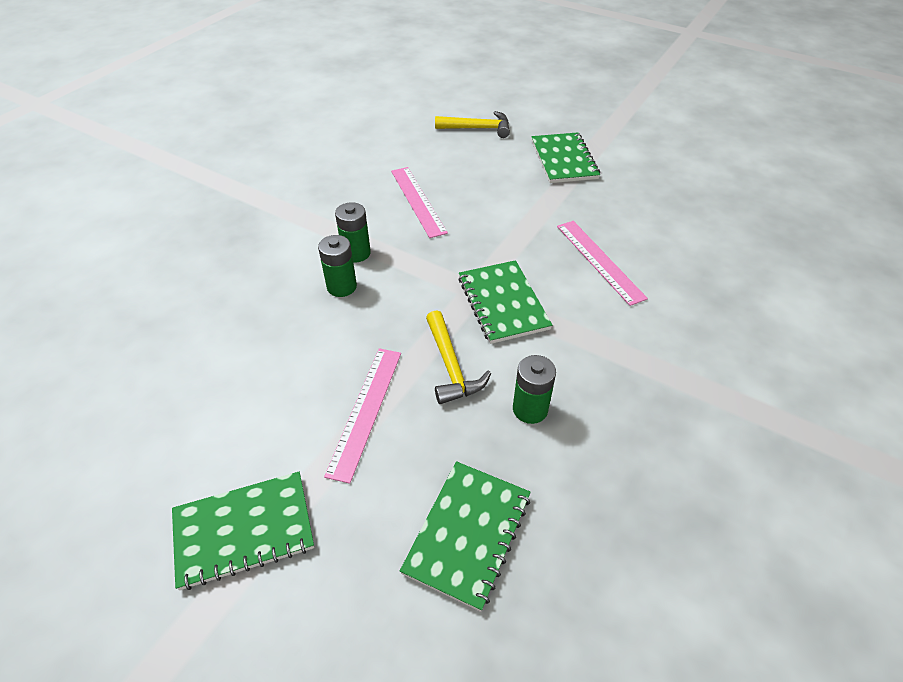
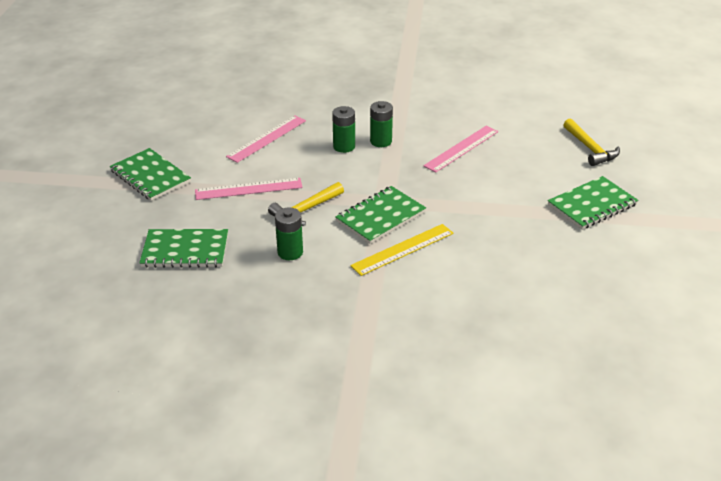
camera: 65 degrees right, 10 degrees down
(571, 306) = (402, 249): none -> yellow ruler
(599, 261) = (467, 253): pink ruler -> pink ruler (267, 138)

